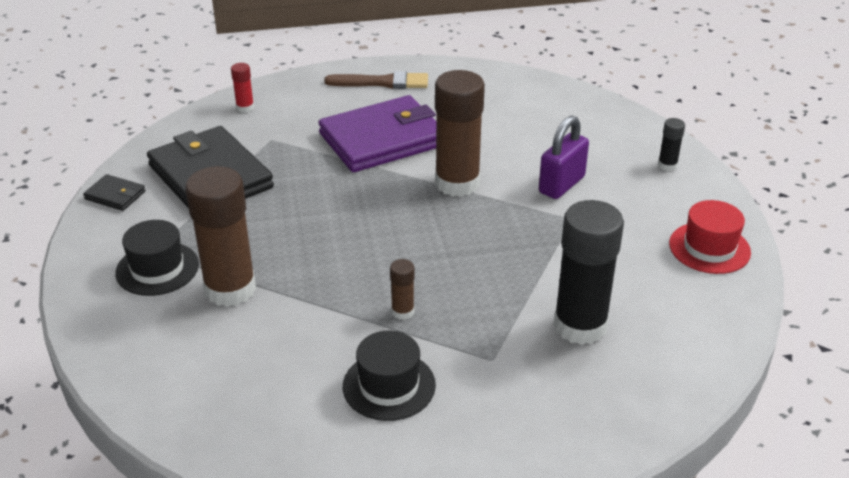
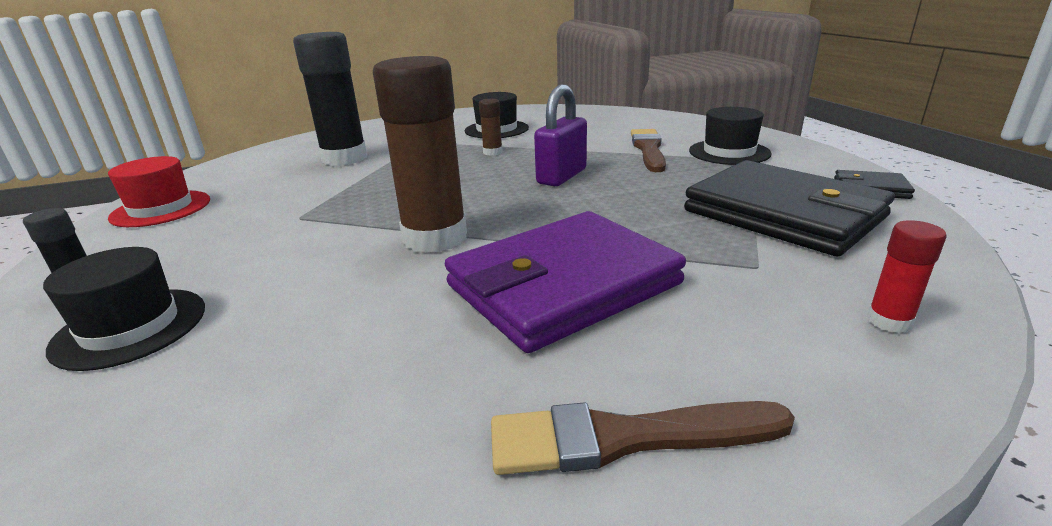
camera: 175 degrees right, 10 degrees down
(230, 289) = (648, 149): brown glue stick -> brown brush
(561, 185) = (283, 249): purple padlock -> purple padlock (561, 176)
(609, 139) = (130, 327): none -> black hat

